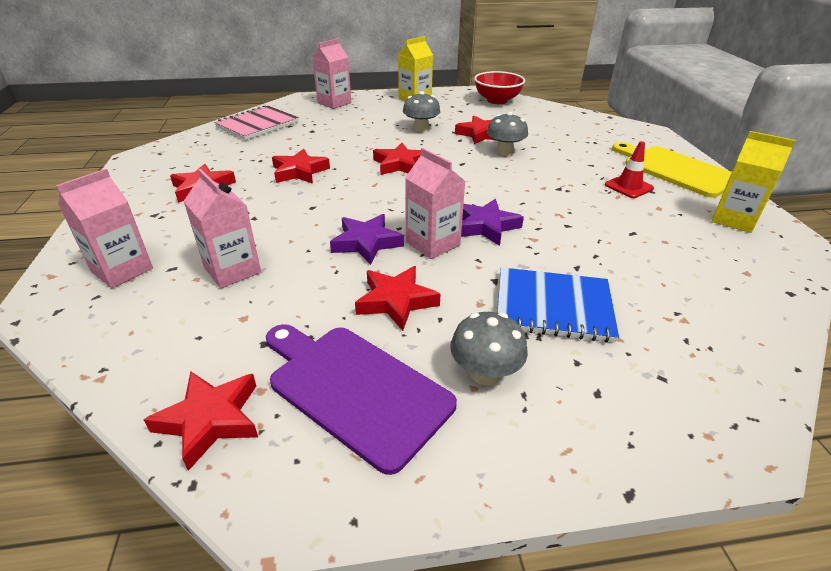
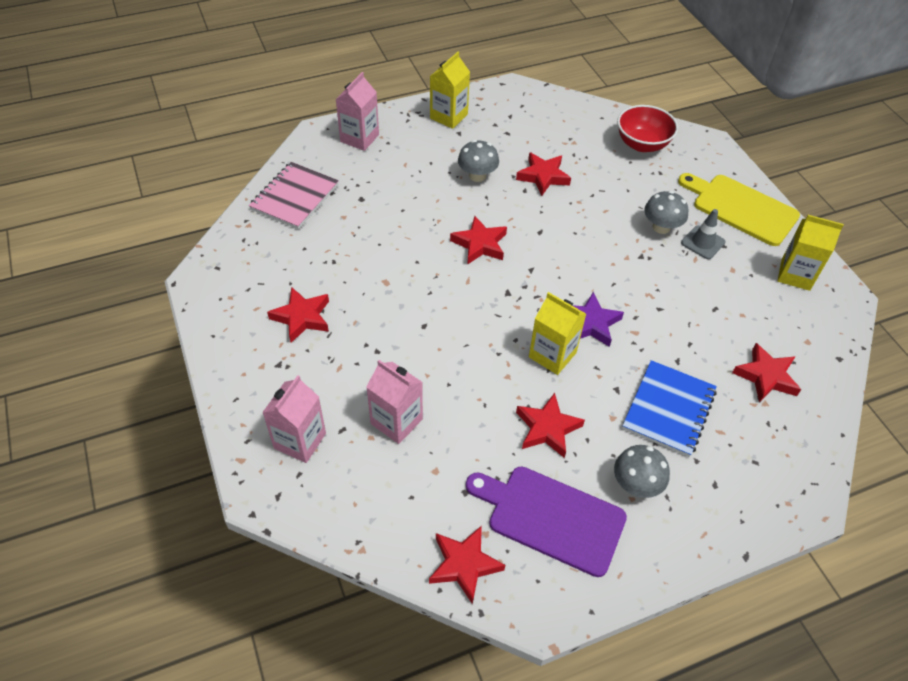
camera: 15 degrees left, 15 degrees up
(299, 172) = (384, 273): red star -> red star (766, 376)
(366, 243) = (495, 365): purple star -> none
(432, 243) = (552, 355): pink carton -> yellow carton
(497, 101) = (541, 106): red bowl -> red bowl (642, 144)
(504, 151) = (576, 204): grey mushroom -> grey mushroom (661, 227)
(553, 307) = (668, 409): blue notebook -> blue notebook turned 60 degrees counterclockwise
(628, 186) = (702, 242): red traffic cone -> grey traffic cone

